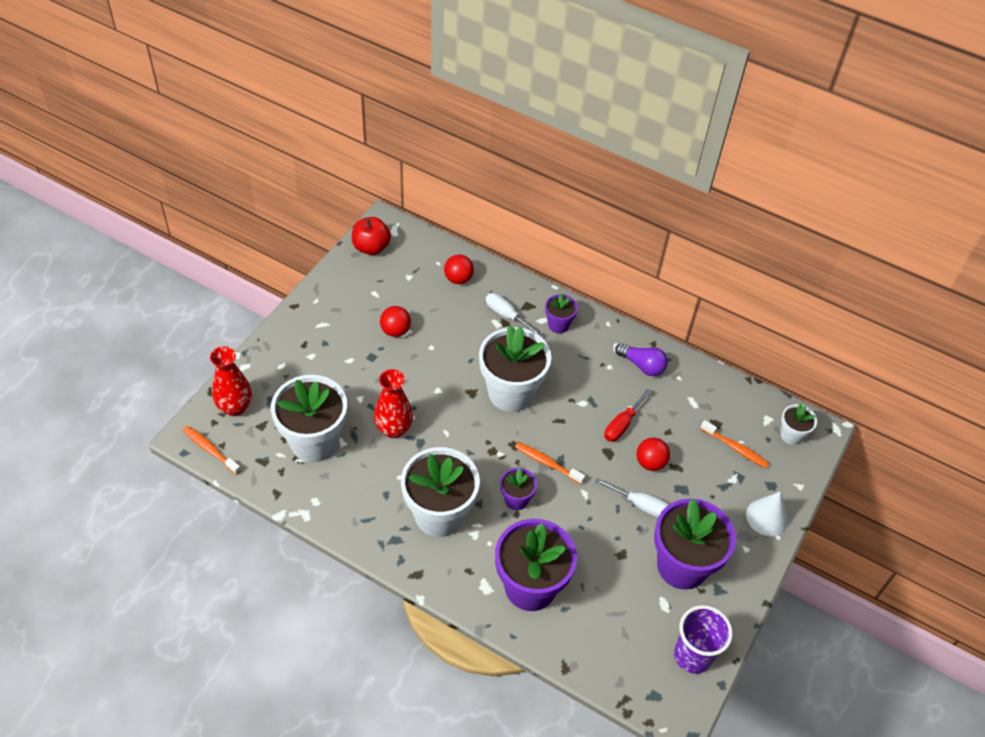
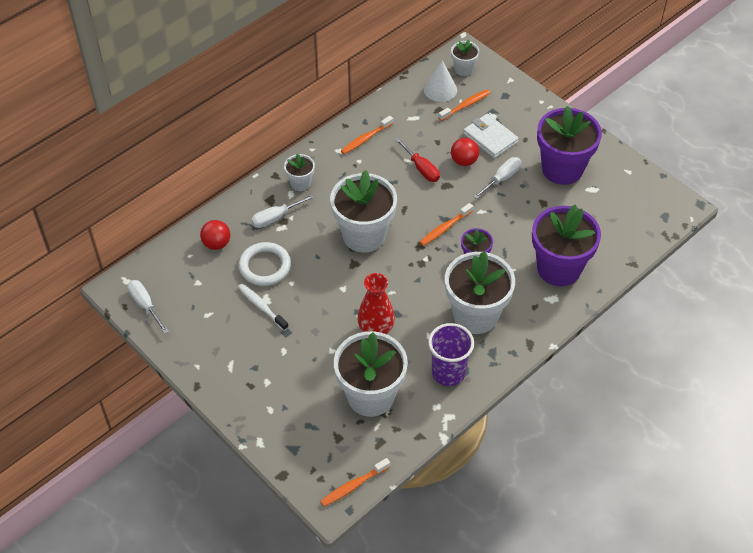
camera: 70 degrees left, 0 degrees up
(235, 407) = (308, 457): red vase -> none
(371, 247) = (145, 305): red apple -> white screwdriver
(395, 331) = (261, 306): red ball -> white toothbrush
(444, 322) = (265, 266): none -> white ring
(558, 325) = (300, 183): purple flower pot -> white flower pot
(642, 365) = (365, 139): purple light bulb -> orange toothbrush
(693, 656) = (637, 185): purple cup -> purple cup (448, 373)
(697, 482) = (490, 138): none -> white wallet
(767, 517) = (532, 107): white cone -> white cone (440, 89)

